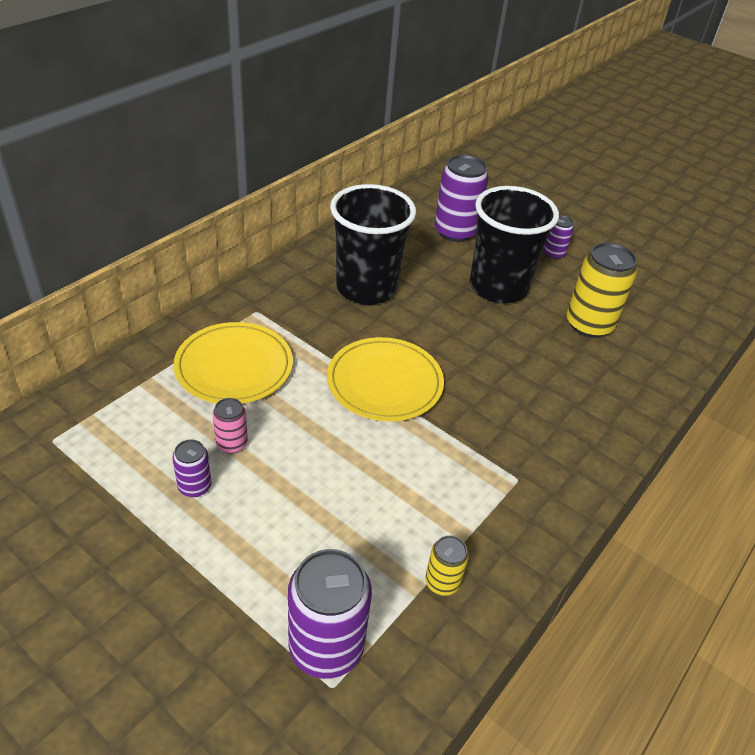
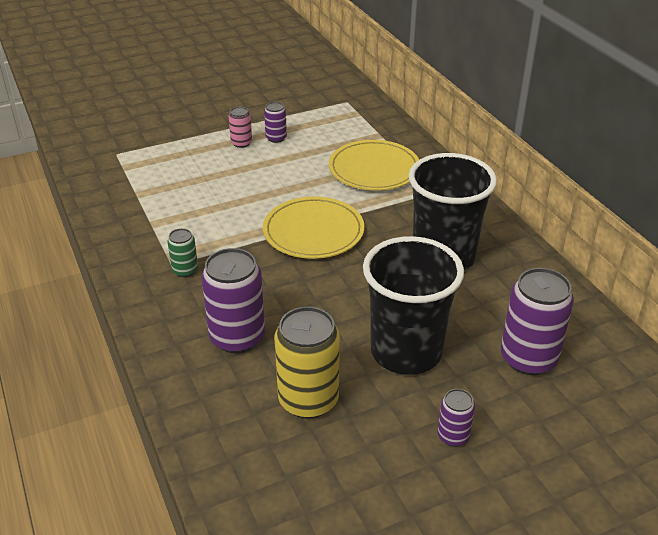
camera: 120 degrees right, 5 degrees down
(232, 444) = (300, 155): pink can -> pink can (241, 143)
(326, 646) = (138, 157): purple can -> purple can (237, 337)
(442, 582) = (133, 204): yellow can -> none
(518, 463) = (185, 270): none -> green can

